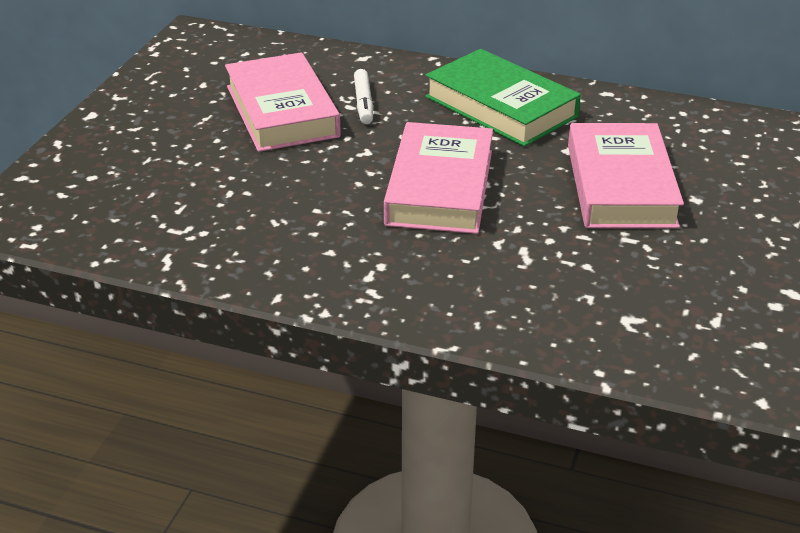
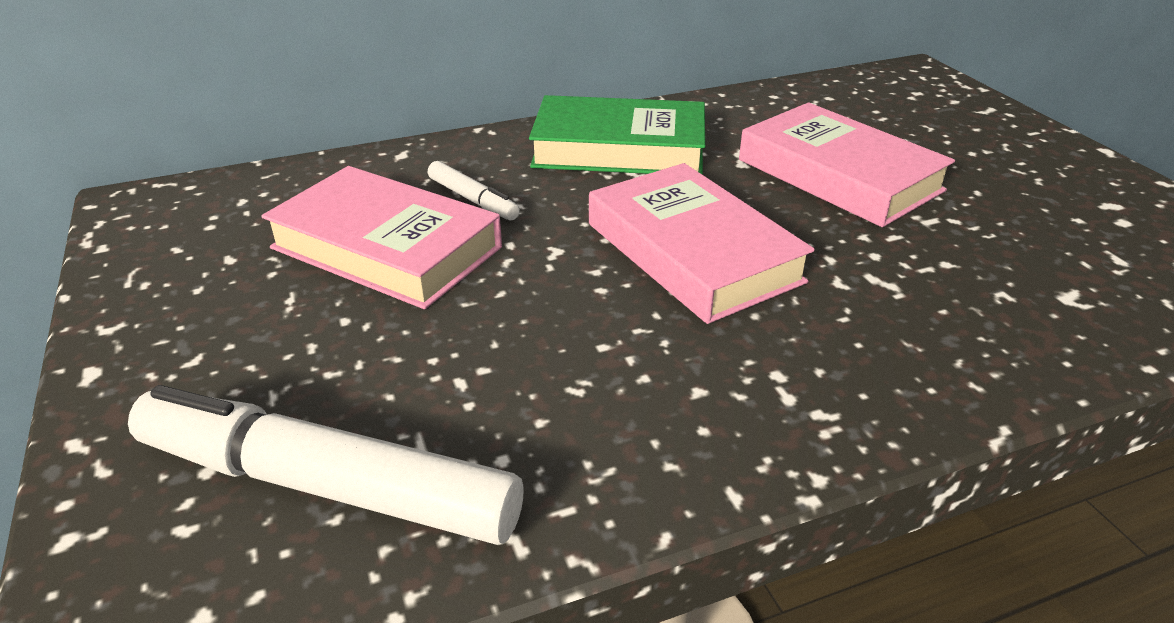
camera: 40 degrees left, 0 degrees up
(126, 205) = (327, 485): none -> white marker

